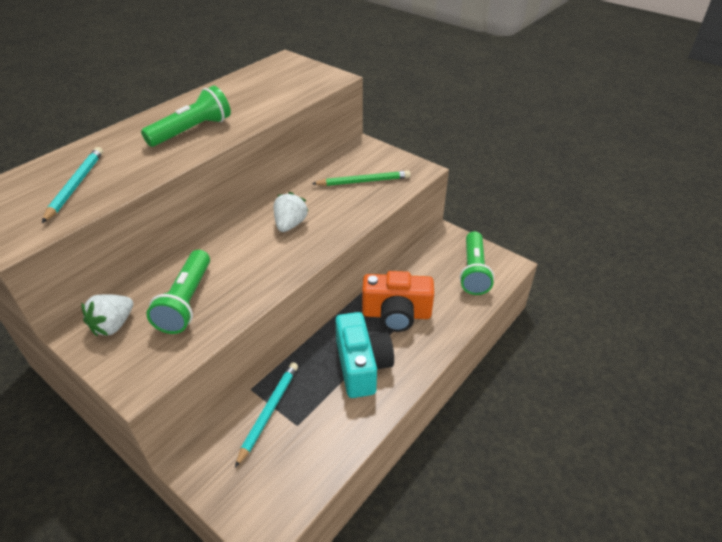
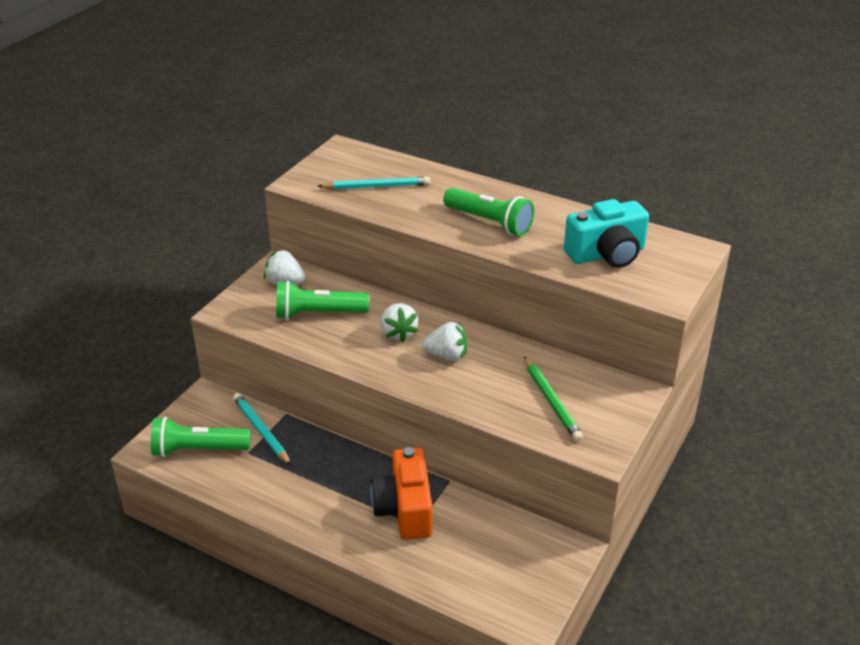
camera: 80 degrees right, 5 degrees down
(246, 249) = (398, 333): none -> white strawberry
(269, 412) = (261, 430): turquoise pencil -> turquoise pencil turned 135 degrees counterclockwise
(362, 366) = (323, 489): turquoise camera -> turquoise camera (607, 254)
(473, 271) = (502, 582): green flashlight -> green flashlight (198, 449)

